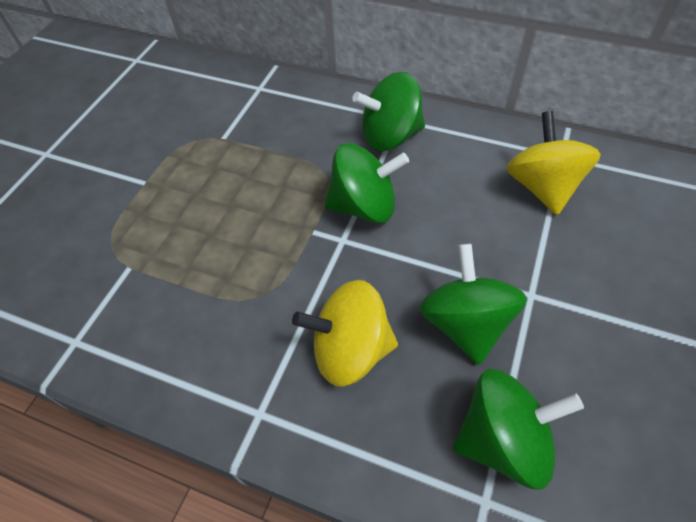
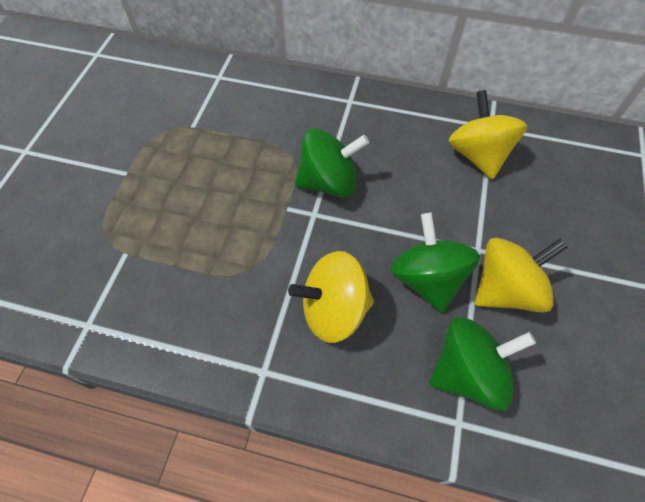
camera: 10 degrees left, 5 degrees up
(390, 136) = (343, 117): green spinning top -> none
(560, 344) = (505, 289): none -> yellow spinning top

